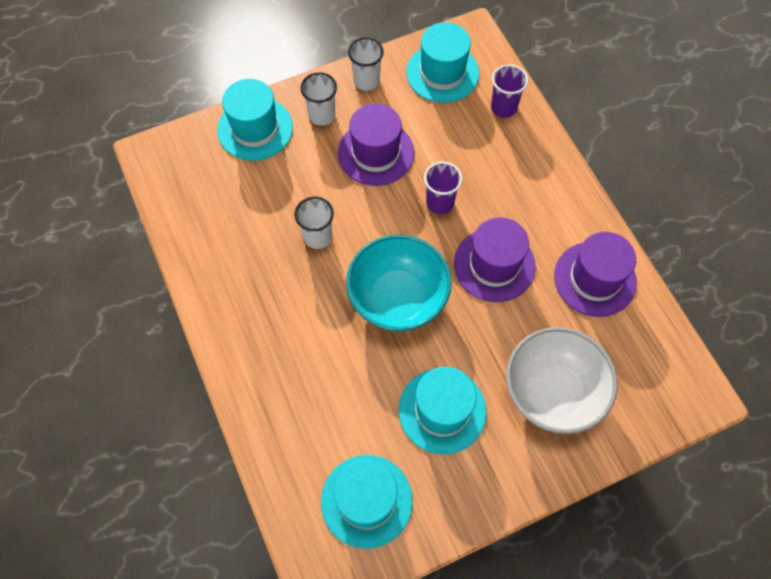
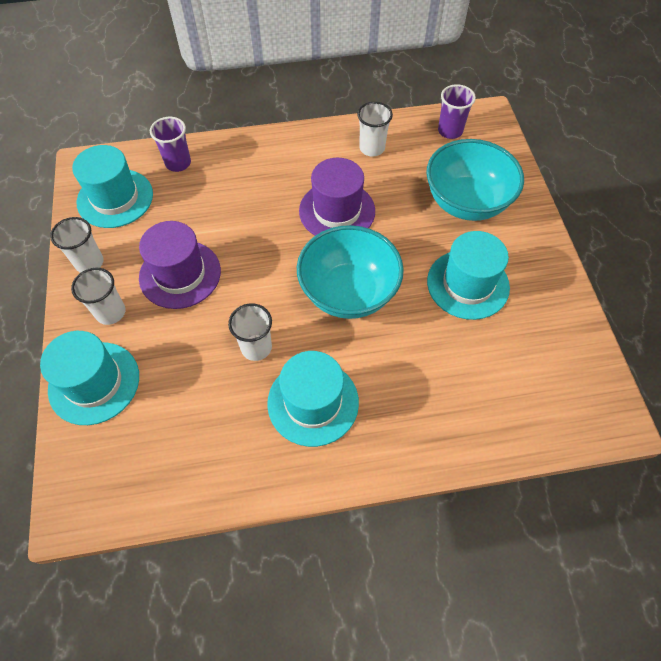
camera: 75 degrees left, 5 degrees down
(366, 501) = (545, 365): turquoise hat -> turquoise hat (313, 402)
(440, 202) = (258, 235): purple cup -> purple cup (450, 131)
(552, 392) = (466, 202): white bowl -> turquoise bowl
(595, 279) = (372, 148): purple hat -> white cup

